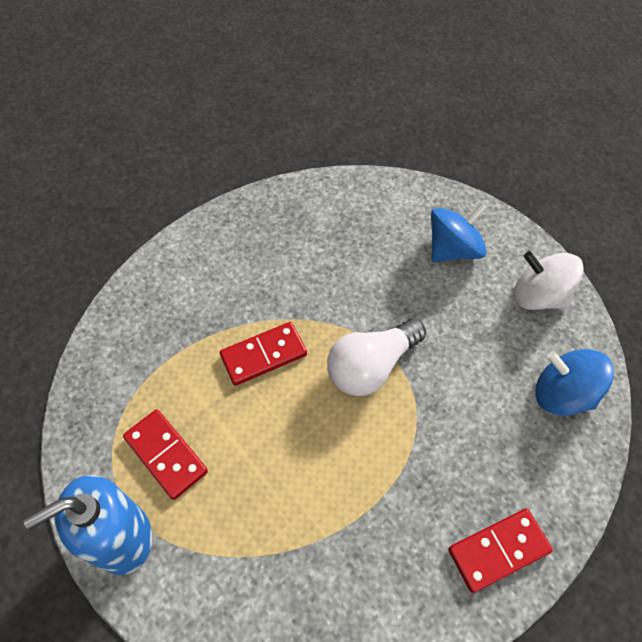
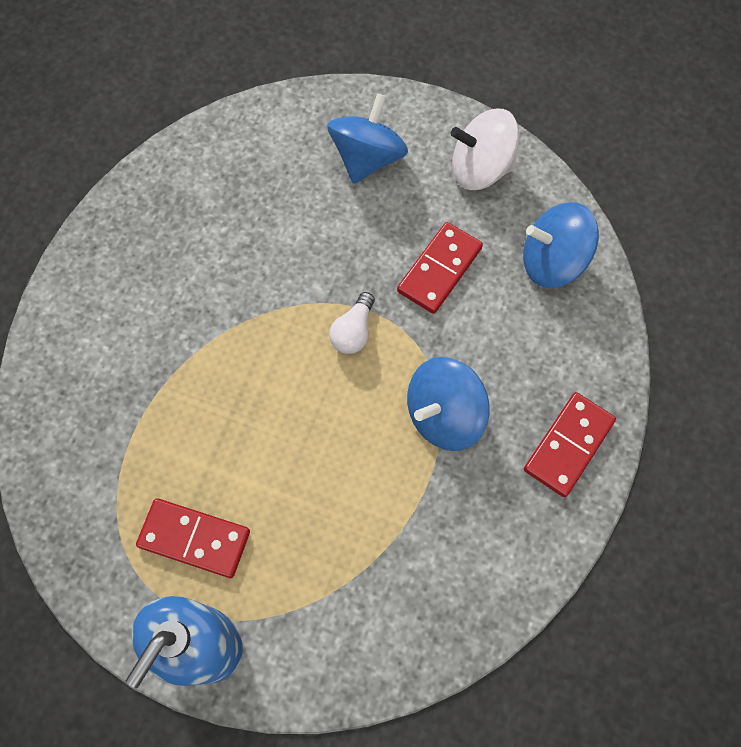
camera: 30 degrees left, 10 degrees up
(263, 355) = (233, 379): red domino -> red domino (439, 269)
(371, 366) = (353, 331): white light bulb -> white light bulb, size x0.54
(406, 467) = (444, 415): none -> blue spinning top

